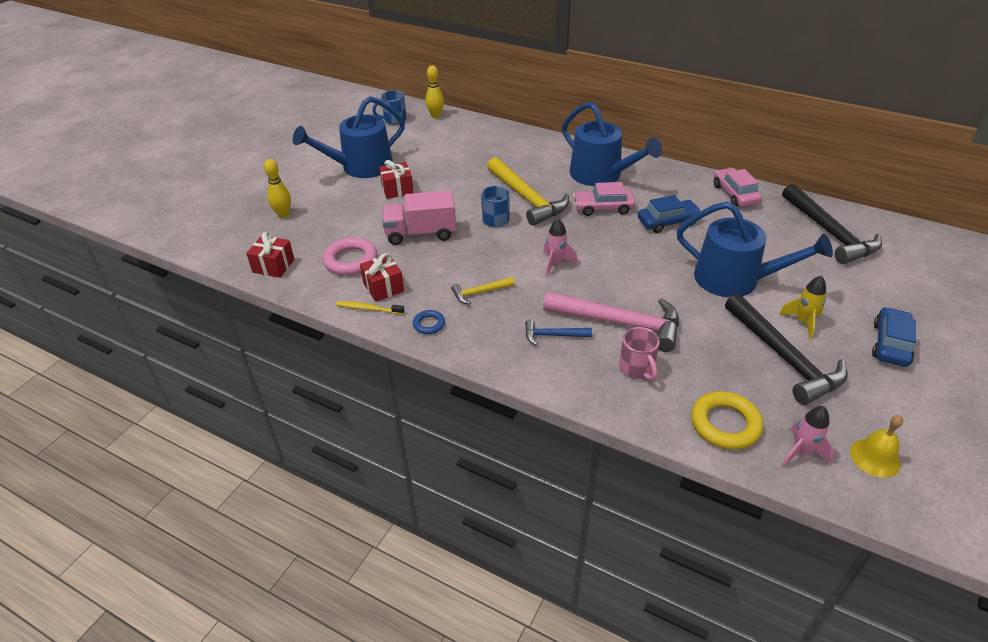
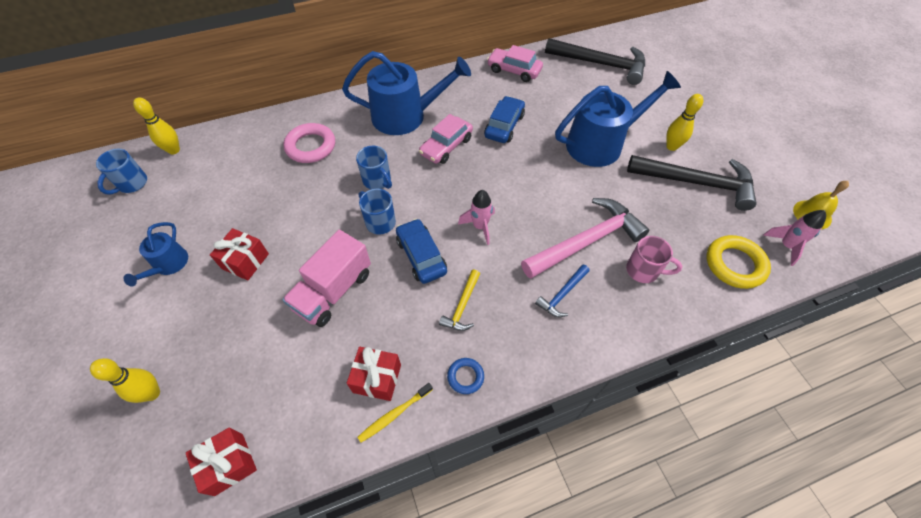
camera: 50 degrees left, 15 degrees up
(350, 260) = (305, 379): pink ring -> pink ring (311, 146)
(361, 167) = (169, 265): blue watering can -> blue watering can, size x0.51
(527, 198) = (377, 181): yellow hammer -> blue mug
(803, 322) = (671, 146): yellow rocket -> yellow bowling pin
(890, 344) = (724, 126): blue car -> blue car (421, 256)

